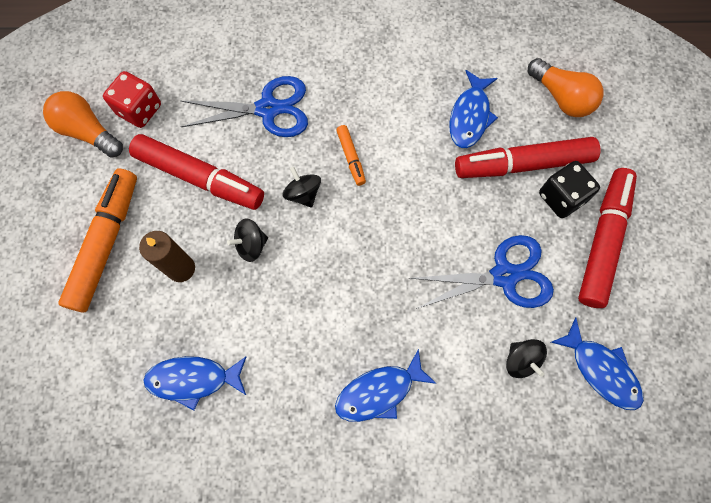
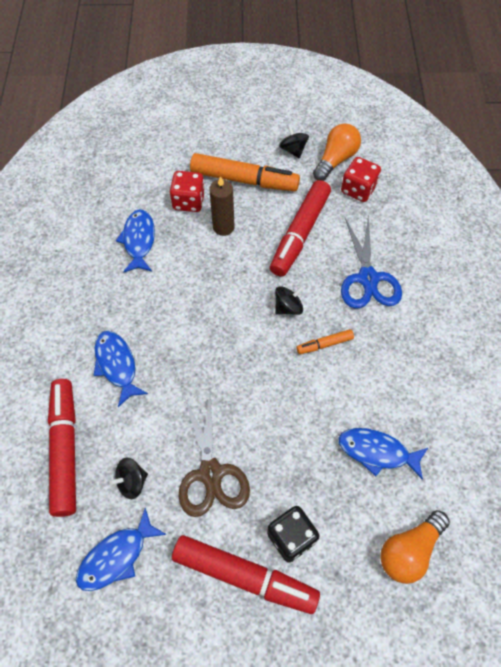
camera: 90 degrees right, 10 degrees down
(134, 315) = (189, 201): none -> red dice
(251, 245) = (242, 272): black spinning top -> black spinning top (293, 150)
(504, 275) = (211, 473): blue scissors -> brown scissors
(523, 164) = (326, 501): red marker -> red marker (65, 449)

